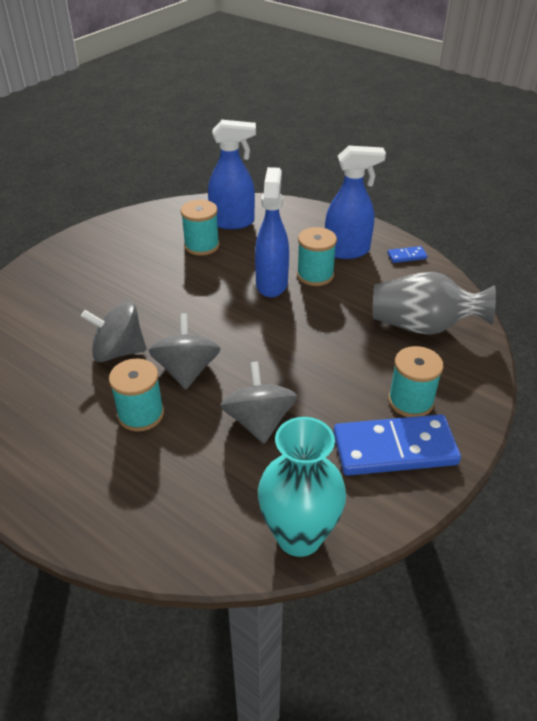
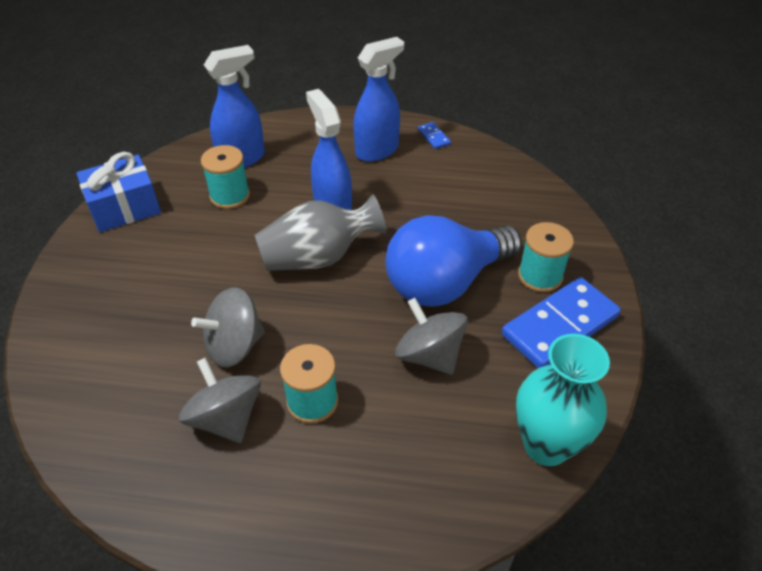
camera: 30 degrees left, 5 degrees up
(121, 229) = (125, 208): none -> blue gift
(187, 370) = (321, 335): grey spinning top -> grey spinning top (226, 418)
(315, 275) = (366, 186): turquoise spool -> none
(320, 372) = (445, 282): none -> blue light bulb
(407, 256) = (434, 137): blue domino -> blue domino turned 75 degrees counterclockwise
(423, 326) = (498, 200): grey vase -> grey vase (318, 257)

